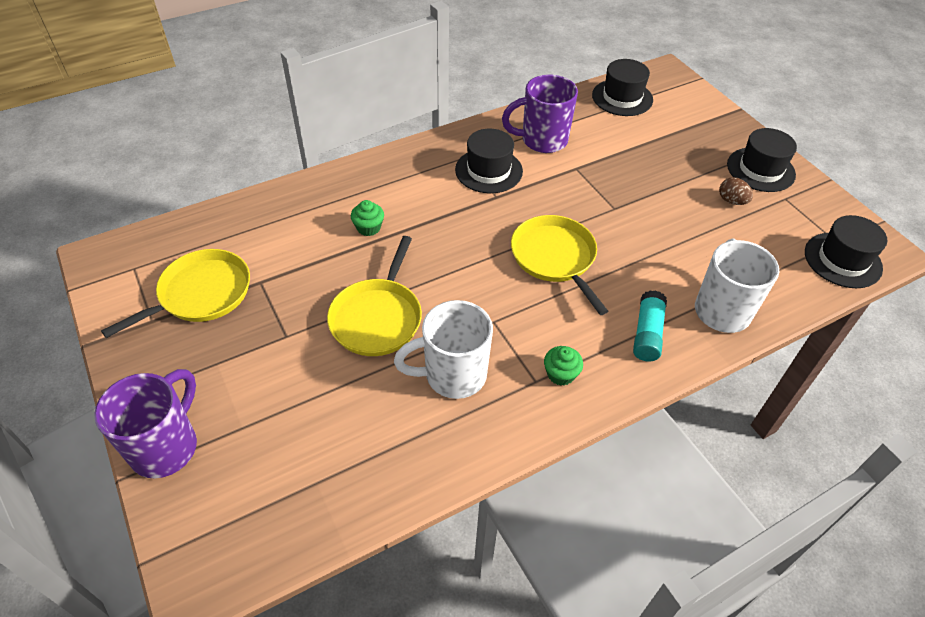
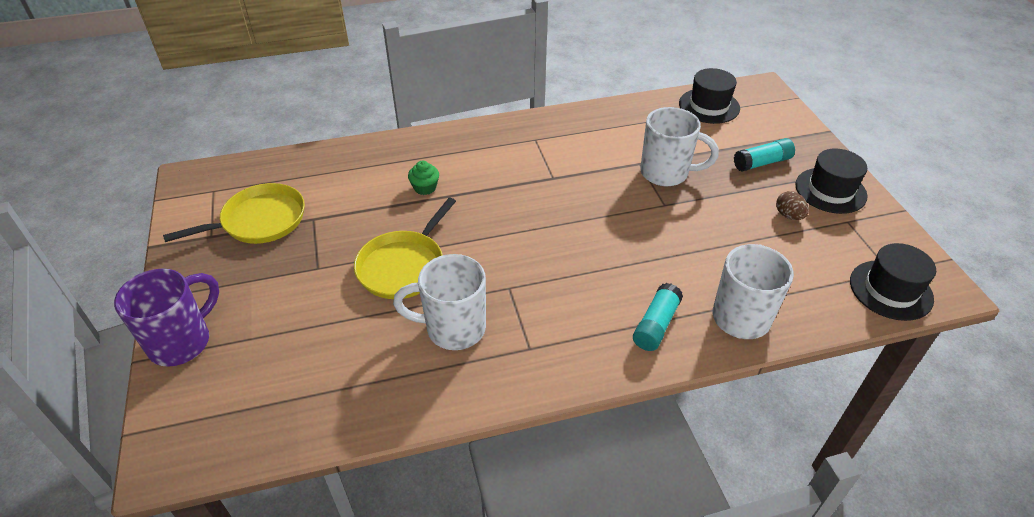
camera: 15 degrees right, 5 degrees down
(489, 170) = (554, 154): black hat -> none
(542, 140) = (615, 134): purple mug -> none
(555, 258) = (589, 240): yellow pan -> none
(560, 374) = (556, 346): green cupcake -> none
(605, 175) = (666, 173): none -> white mug
(690, 150) = (762, 163): none -> turquoise glue stick

